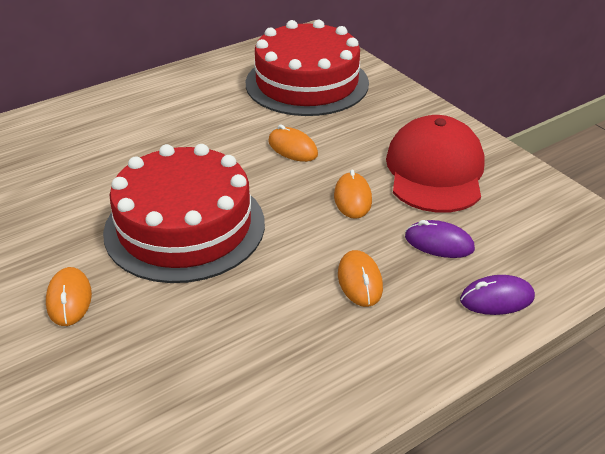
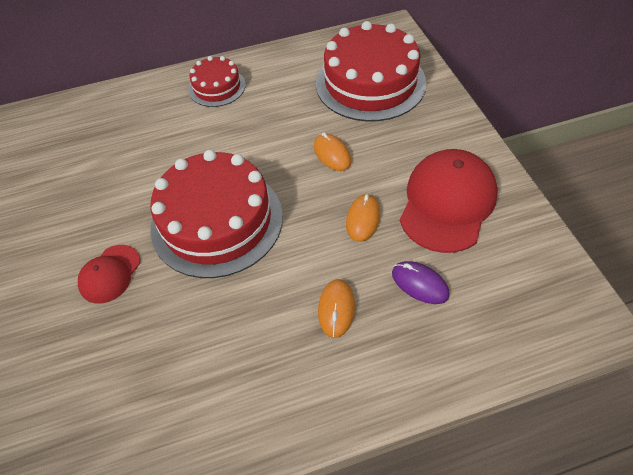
camera: 20 degrees right, 15 degrees up
(69, 299) = (110, 274): orange mouse -> red cap
(131, 107) = (217, 87): none -> red cake
(496, 299) = (447, 356): purple mouse -> none

